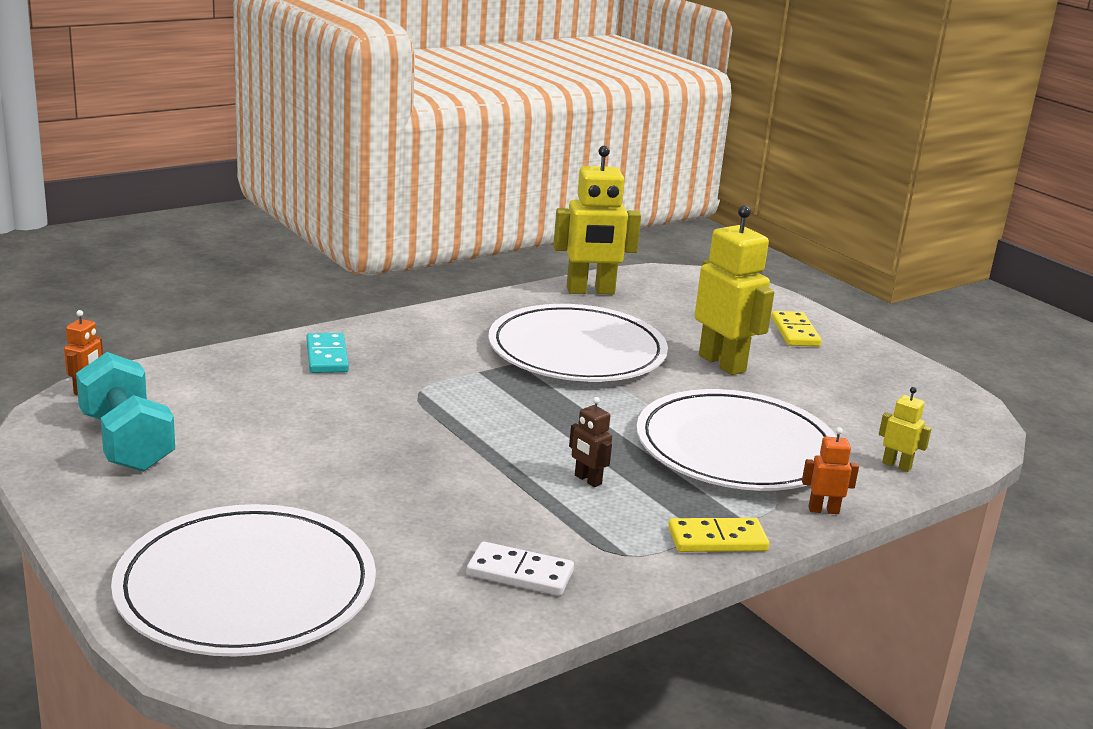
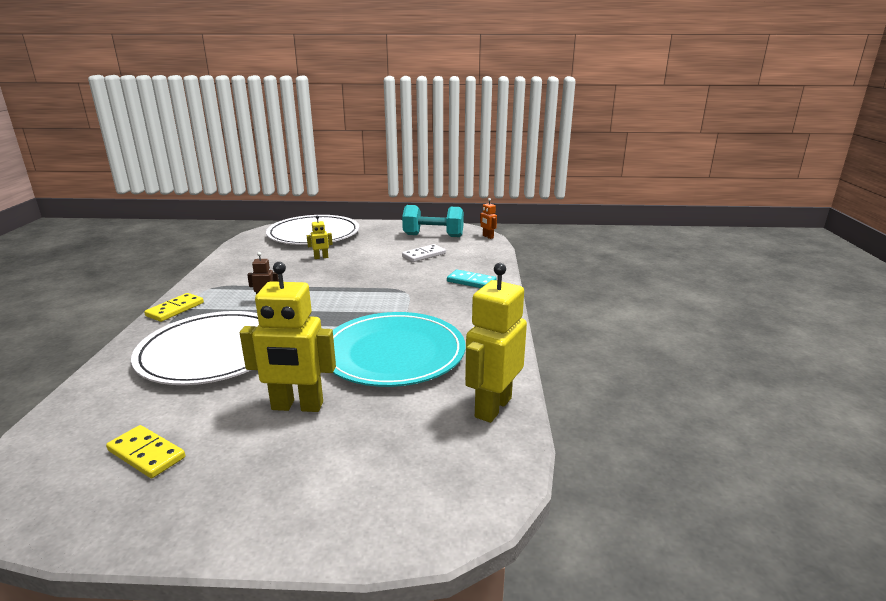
camera: 130 degrees right, 0 degrees up
(520, 573) = (241, 268): white domino -> white domino (424, 255)
(577, 351) = (393, 353): white plate -> turquoise plate
(795, 332) = (284, 492): yellow domino -> yellow domino (146, 454)
(823, 510) = (128, 347): orange robot -> none
(896, 465) = (90, 400): yellow robot -> yellow robot (321, 257)

